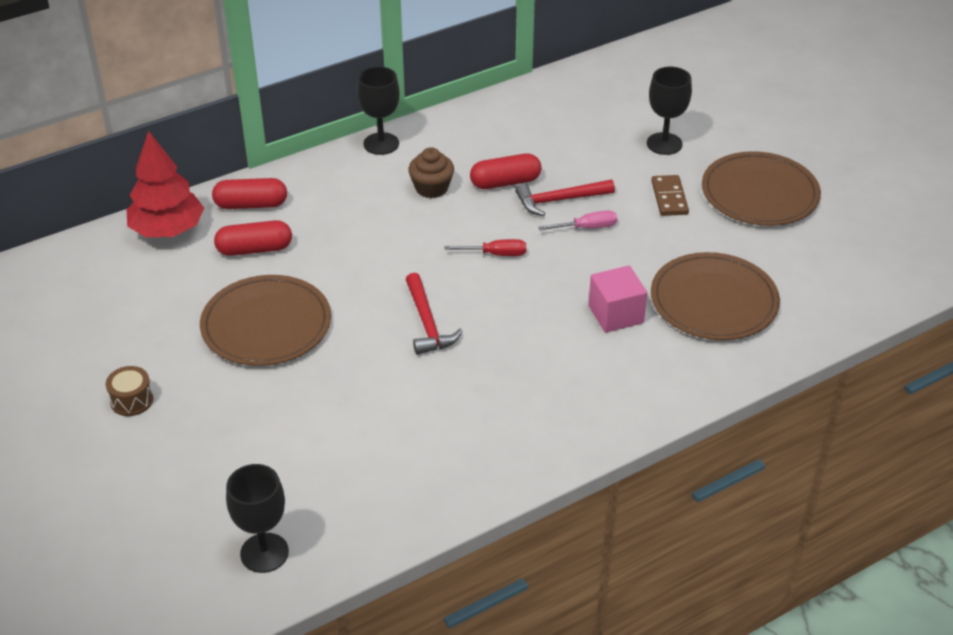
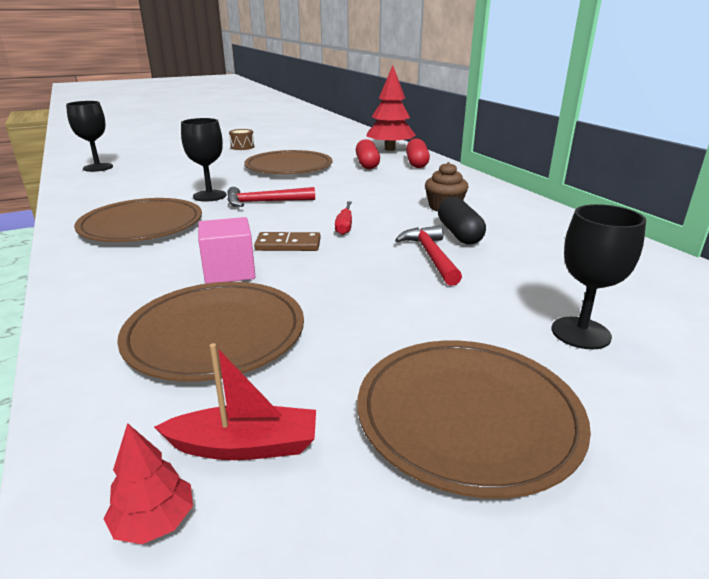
camera: 95 degrees right, 15 degrees down
(381, 144) = (506, 193): black goblet -> black goblet (209, 196)
(505, 182) = (459, 234): red capsule -> black capsule
(516, 409) = (141, 225): none -> brown plate
(587, 228) = (380, 267): pink screwdriver -> none
(669, 198) = (443, 324): brown domino -> brown domino (288, 245)
(810, 267) = (245, 446): none -> red boat
(864, 286) = (154, 522): none -> red tree

